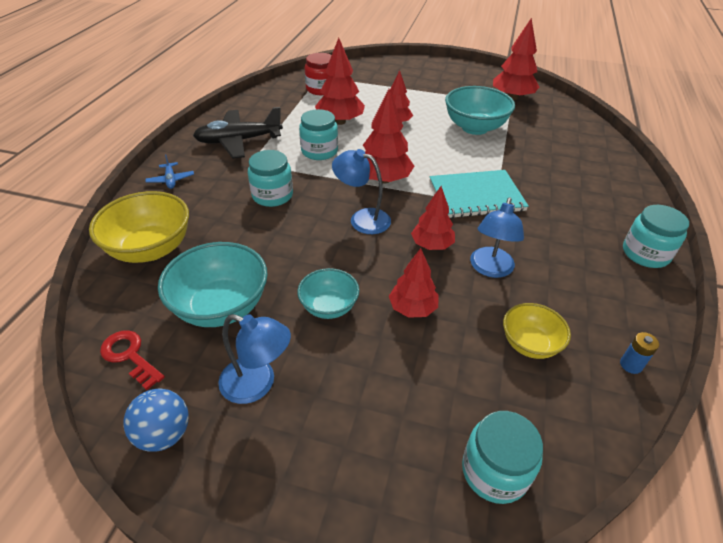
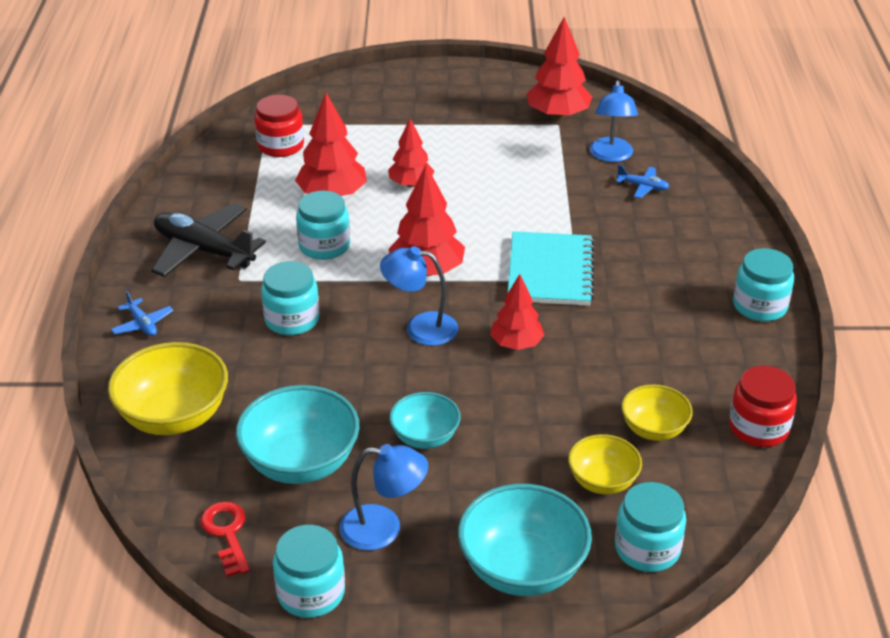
camera: 15 degrees left, 5 degrees down
(130, 356) = (227, 534): red key -> red key turned 45 degrees clockwise
(164, 434) = (311, 593): blue ball -> turquoise jar
(239, 141) = (204, 250): black plane -> black plane turned 60 degrees clockwise
(412, 308) = (519, 419): red tree -> none
(469, 385) = (602, 481): none -> yellow bowl
(475, 128) = (520, 173): turquoise bowl -> turquoise bowl (522, 569)
(476, 196) = (550, 271): turquoise notebook -> turquoise notebook turned 60 degrees counterclockwise
(490, 269) = (591, 358): blue lamp -> blue lamp (611, 156)
(563, 150) = (643, 187): none -> blue plane
(630, 365) = (758, 428): blue battery -> red jar

